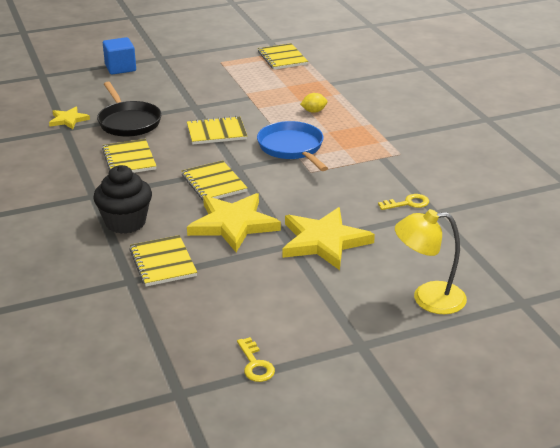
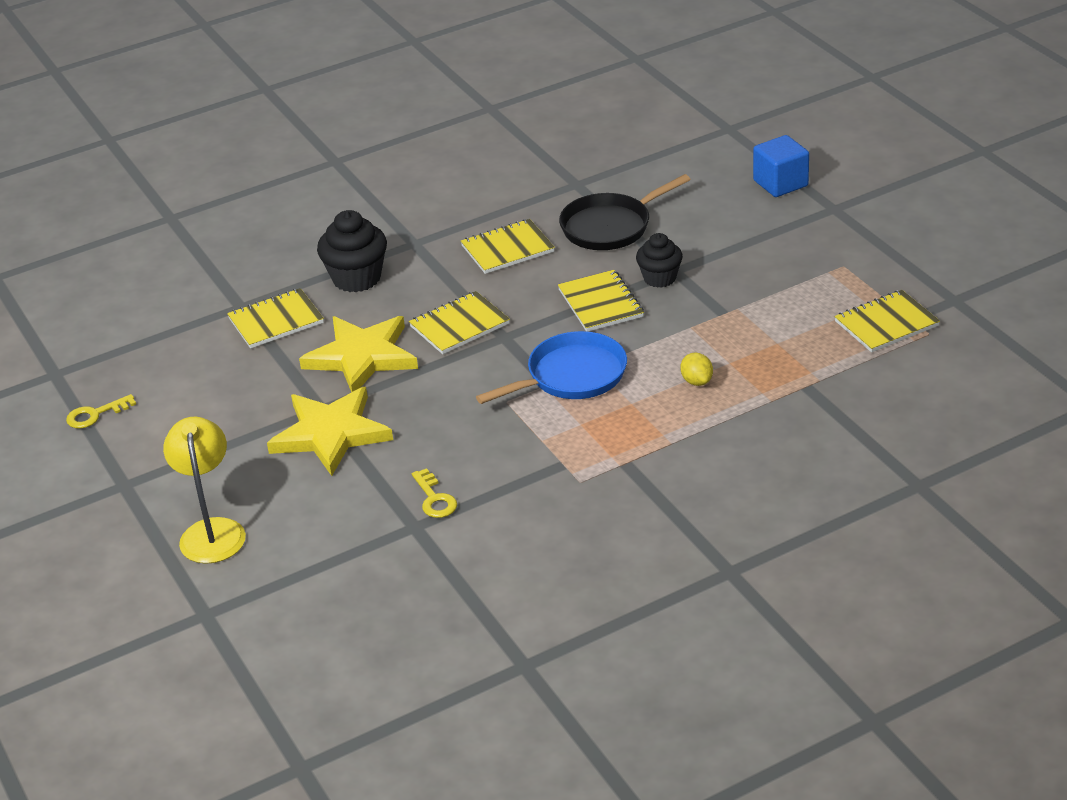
camera: 85 degrees right, 5 degrees up
(68, 120) = (602, 180): yellow star -> none
(200, 112) = (659, 278): none -> black cupcake

